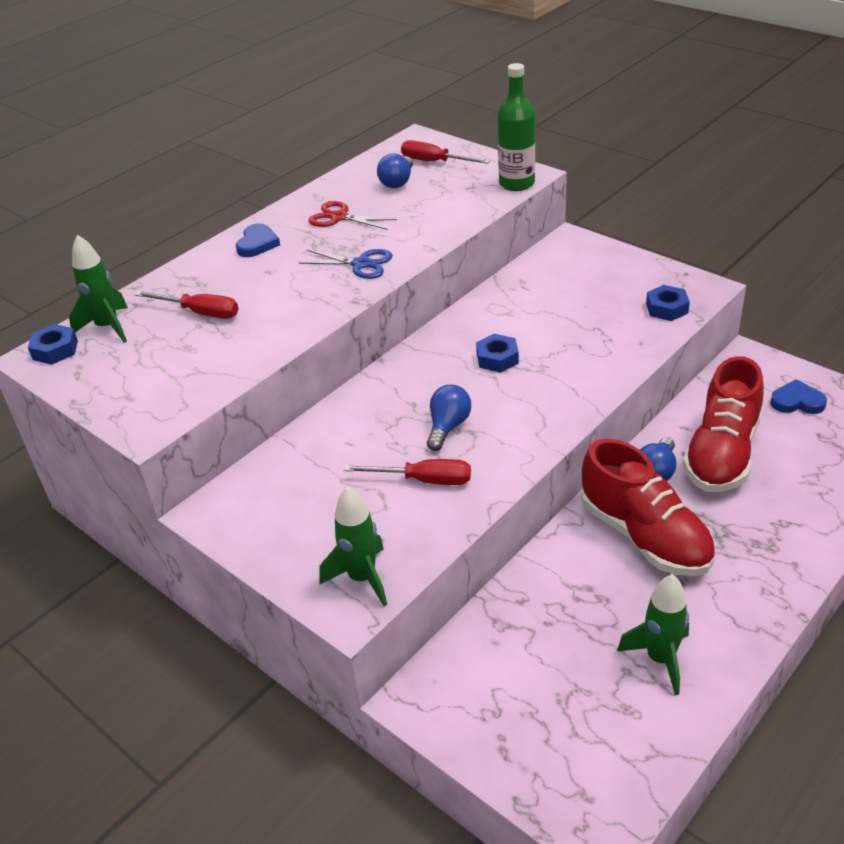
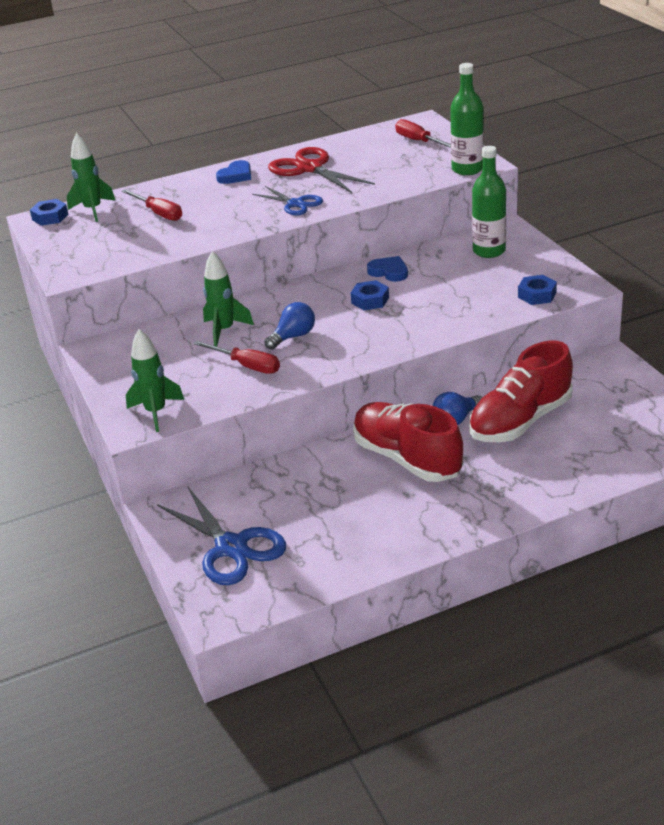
camera: 25 degrees right, 5 degrees down
(339, 217) = (310, 168): red scissors -> red scissors, size x1.62
(397, 182) = (376, 151): blue light bulb -> none
(539, 722) = (231, 547): none -> blue scissors
(574, 269) = (489, 251): none -> green bottle
(644, 536) = (407, 458): red shoe -> red shoe turned 150 degrees clockwise
(660, 659) = (347, 536): green rocket -> green rocket (224, 331)
(797, 401) = (620, 400): blue heart -> blue heart (389, 272)

